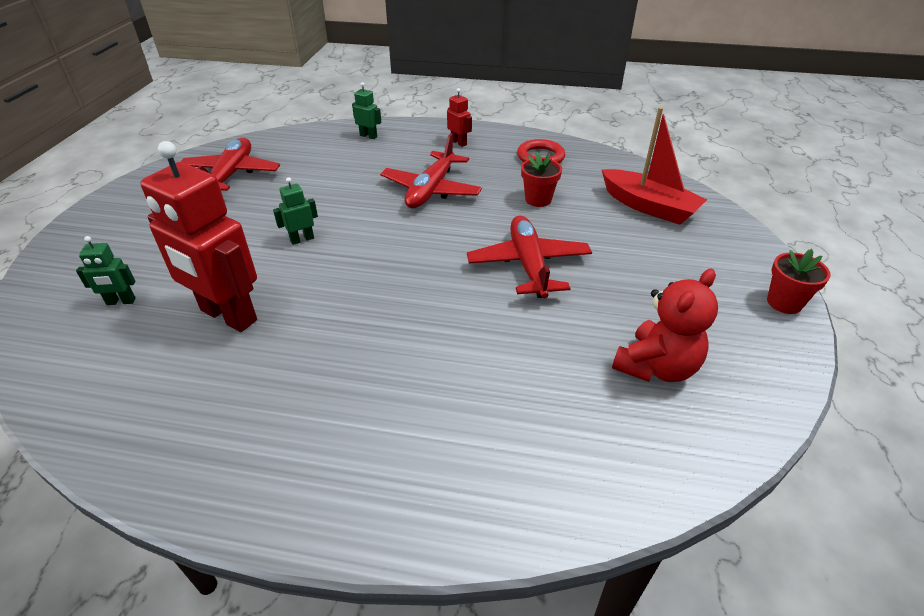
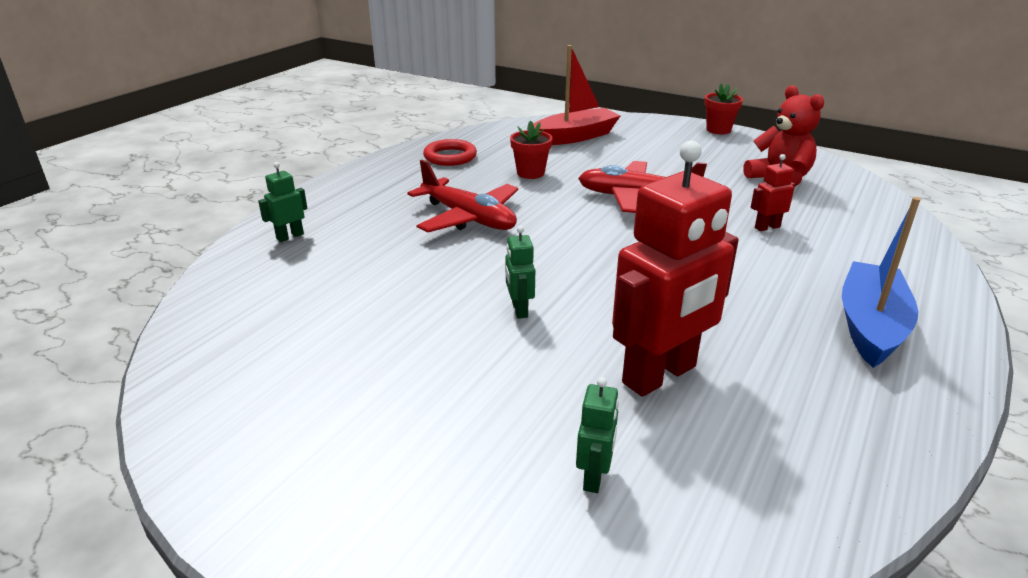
camera: 70 degrees left, 10 degrees down
(231, 175) = (286, 358): red plane -> none
(326, 447) = (870, 326): none -> blue boat
(459, 142) = (374, 187): red robot -> red robot (767, 227)

